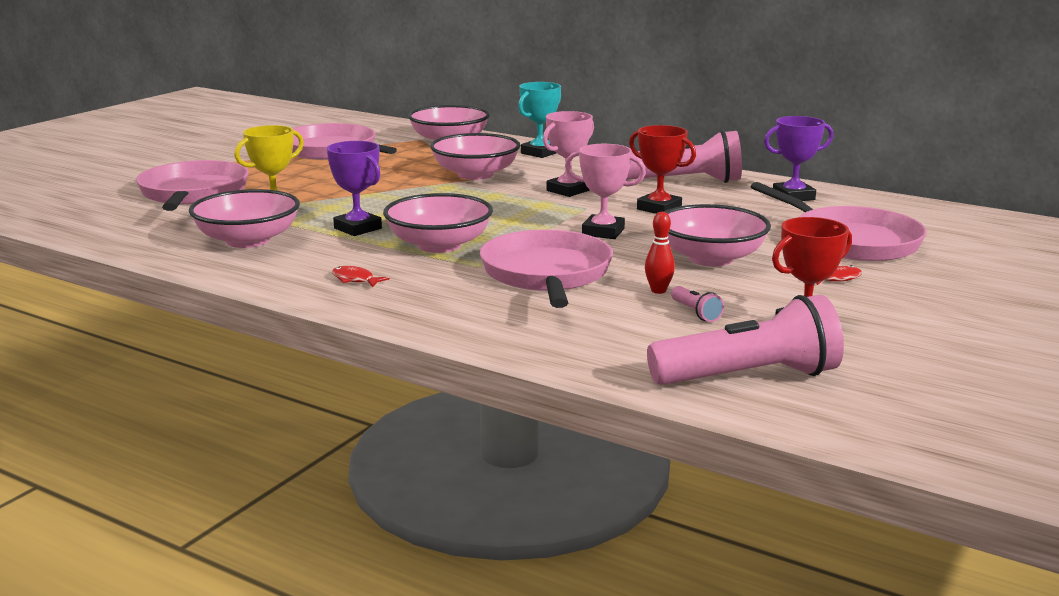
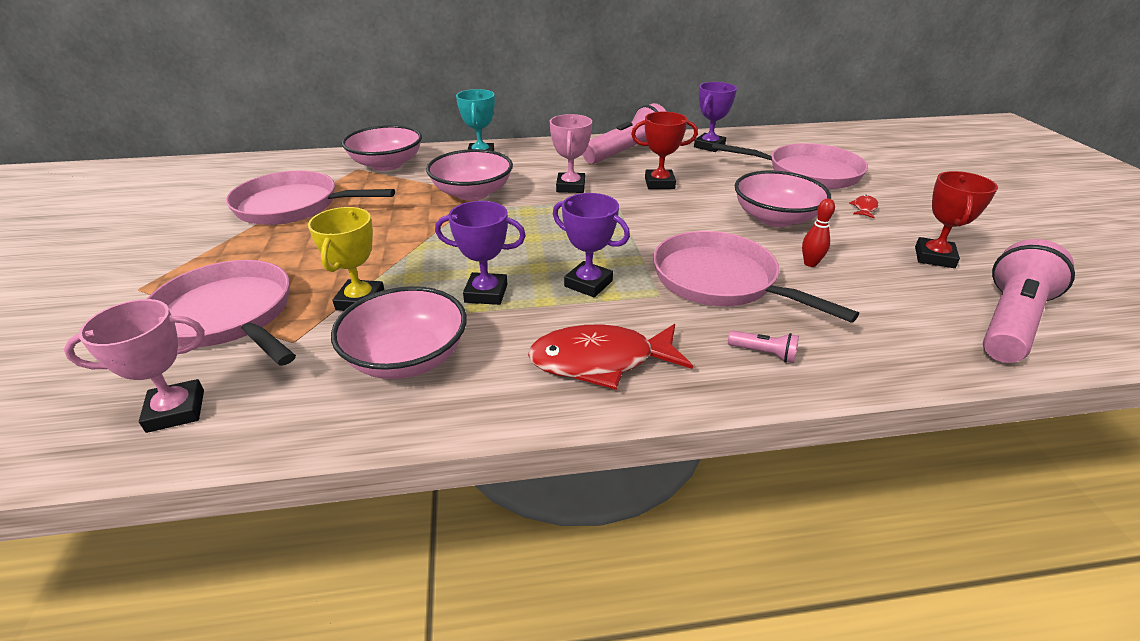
camera: 40 degrees left, 15 degrees up
(355, 280) = (600, 361): red fish -> red fish, size x2.35
(439, 245) = (588, 284): pink bowl -> purple trophy
(603, 232) = (670, 220): pink trophy -> pink trophy (176, 411)
(695, 313) = (868, 274): pink flashlight -> pink flashlight (763, 353)

